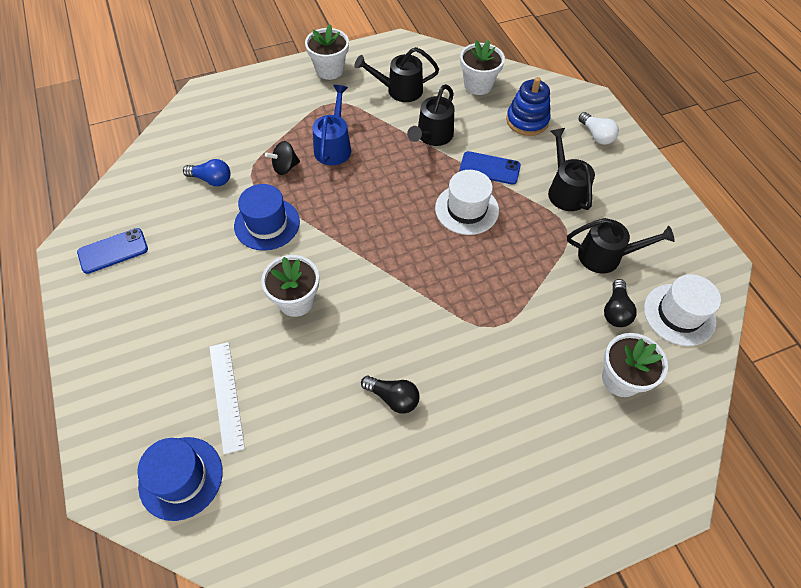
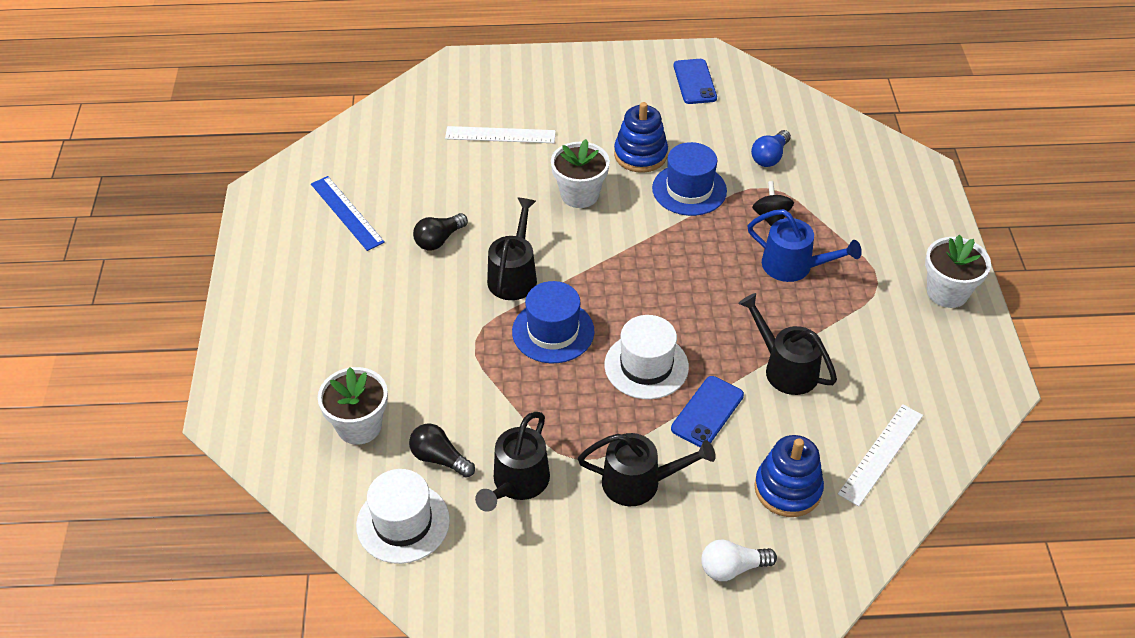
camera: 110 degrees right, 10 degrees down
(181, 478) = (441, 102): blue hat -> blue hat (553, 331)
(229, 268) = (640, 155): none -> blue stacking toy
(387, 505) = (346, 213): none -> blue ruler
(399, 90) = (888, 357): black watering can -> black watering can (514, 275)
(478, 85) = (881, 454): white flower pot -> white ruler

